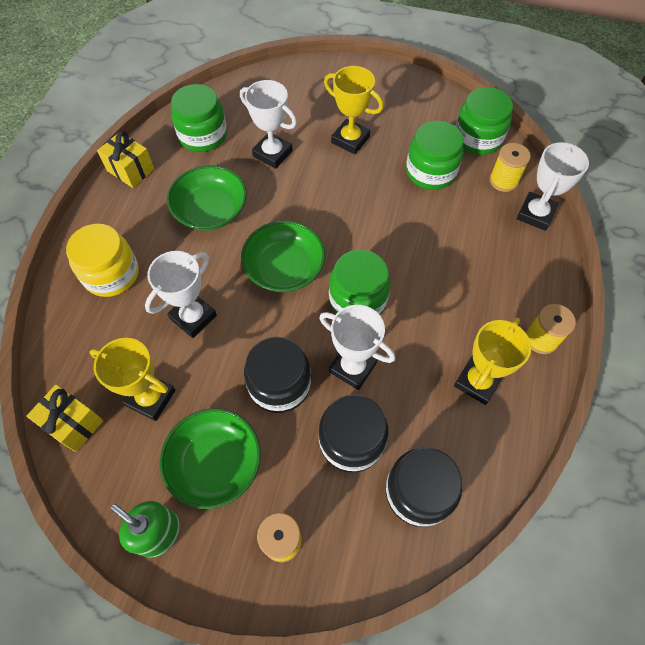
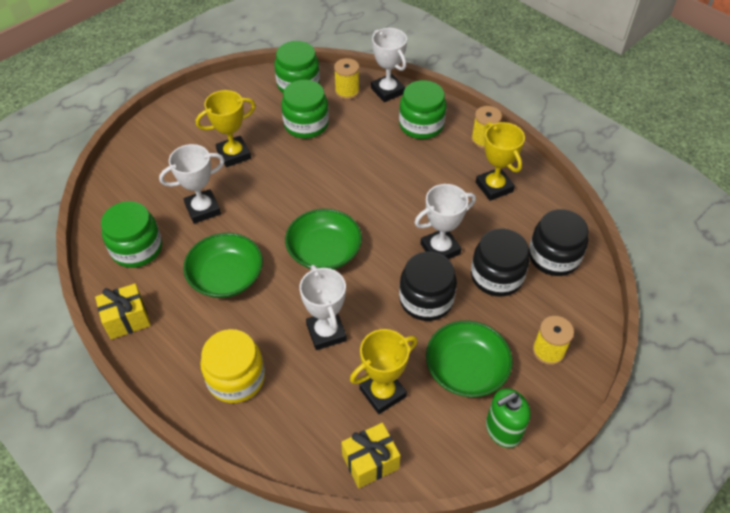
camera: 60 degrees left, 10 degrees down
(357, 299) = (386, 220): green jar -> green jar (421, 125)

